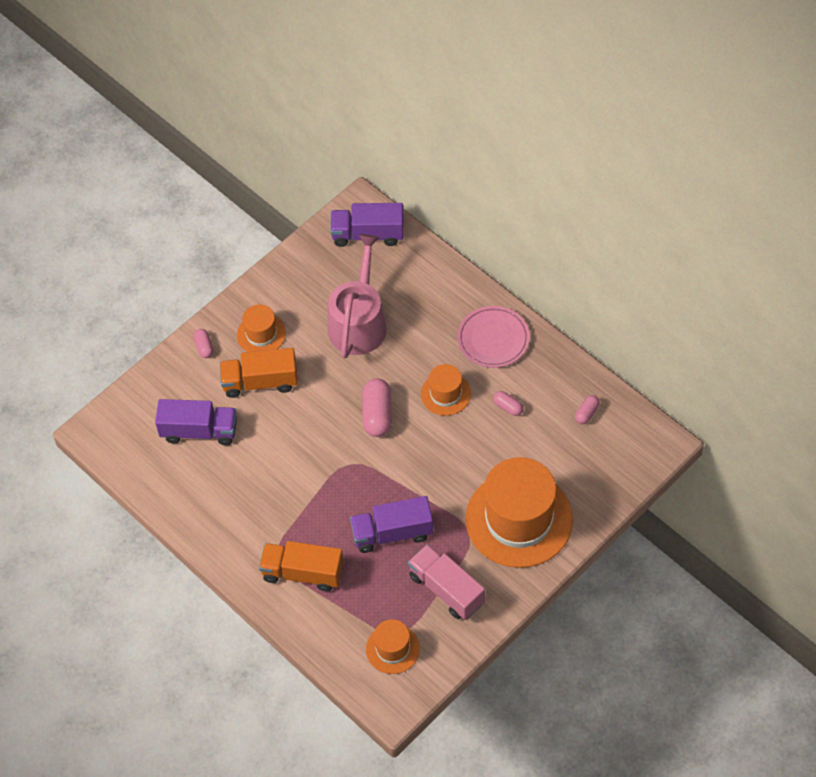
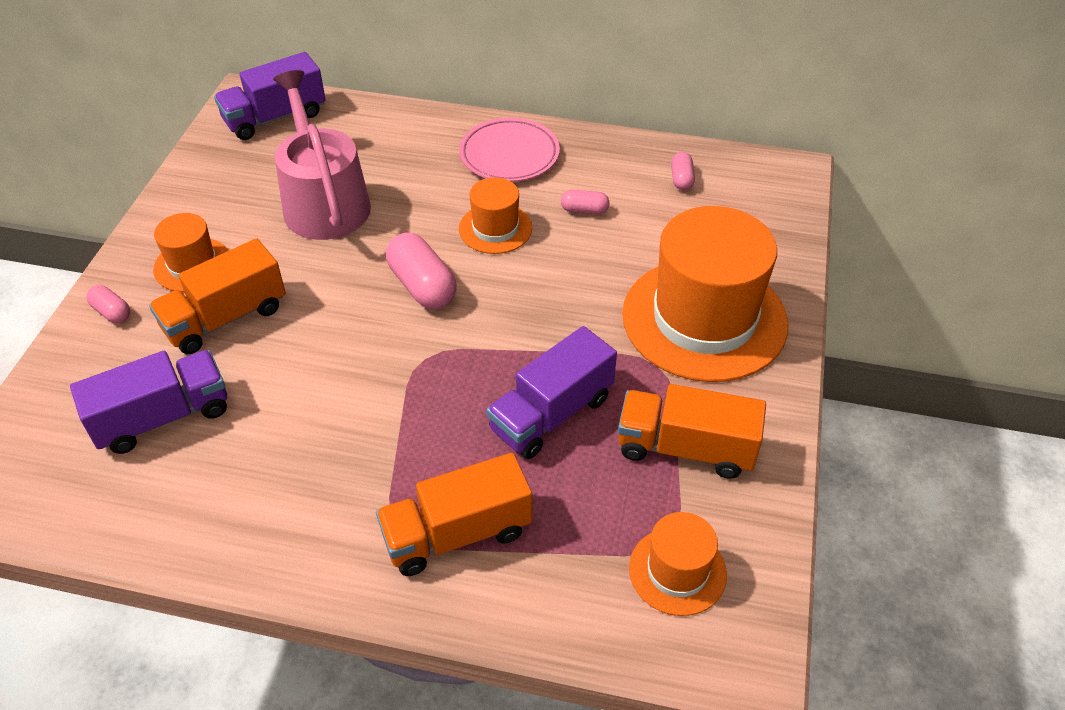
camera: 35 degrees left, 10 degrees down
(446, 589) = (685, 448): pink truck -> orange truck

